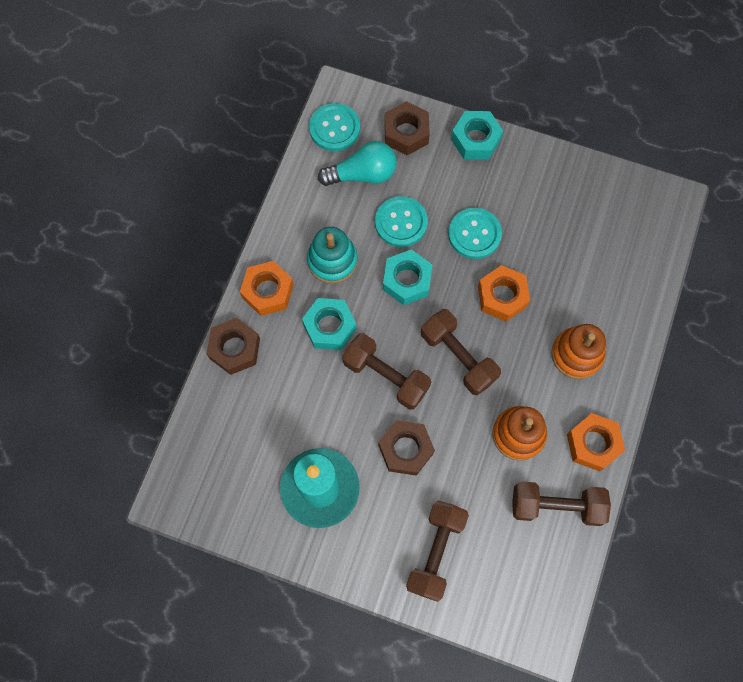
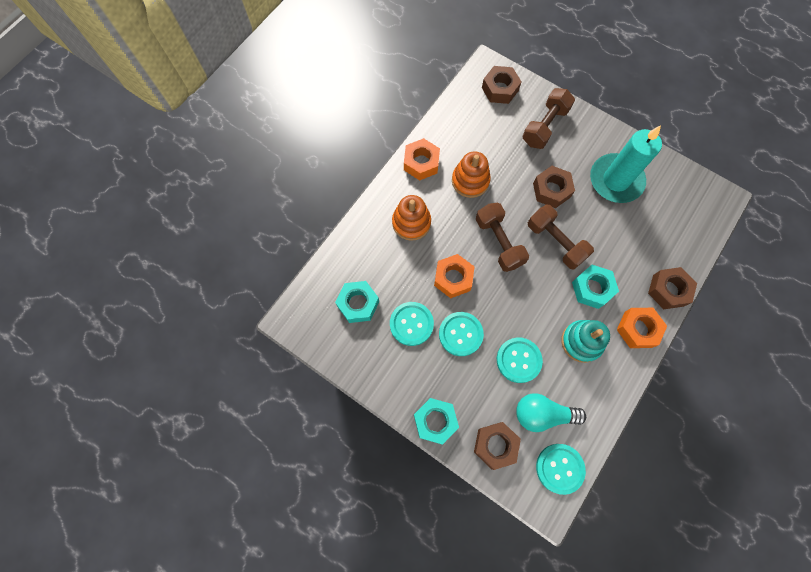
camera: 165 degrees left, 0 degrees up
(407, 280) = (524, 309): turquoise nut -> turquoise nut (358, 304)
(517, 601) = (500, 89): none -> brown nut
(534, 231) = (411, 324): none -> turquoise button
(556, 506) = (458, 133): brown dumbbell -> none

